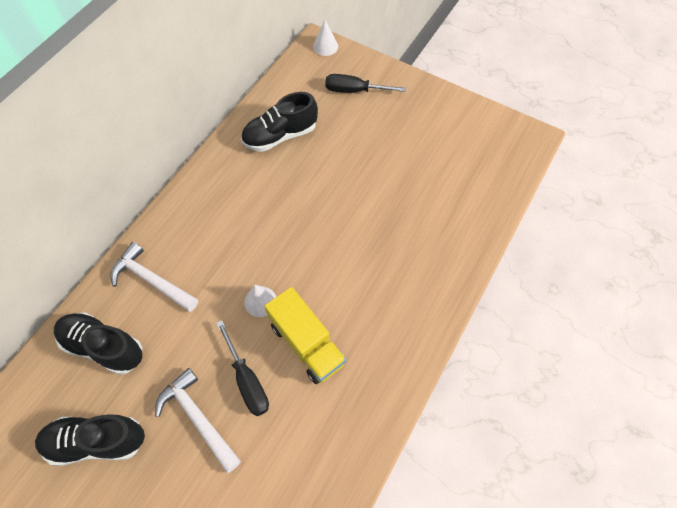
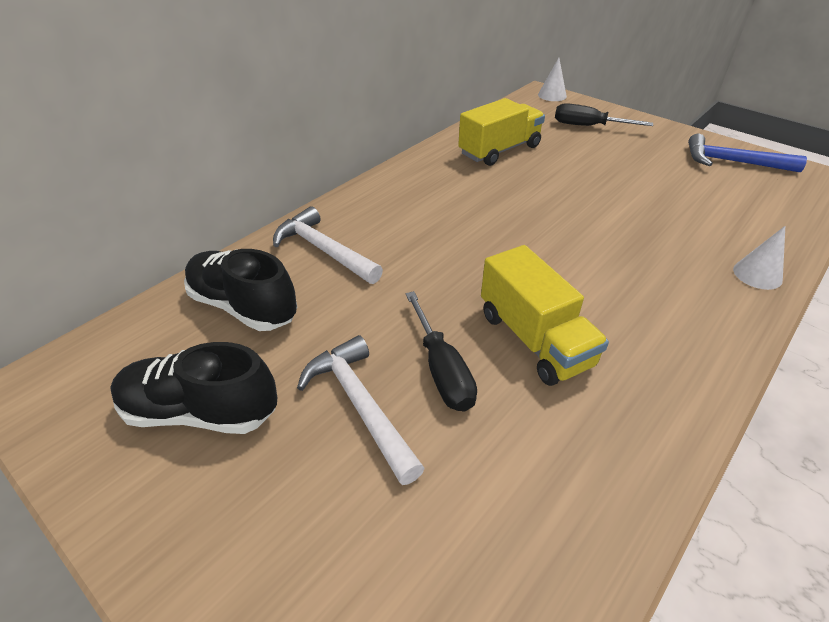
camera: 10 degrees right, 20 degrees down
(260, 301) = (467, 287): white cone -> white cone (757, 274)
(280, 136) = (499, 150): black shoe -> yellow truck
(466, 126) = (733, 162): none -> blue hammer

